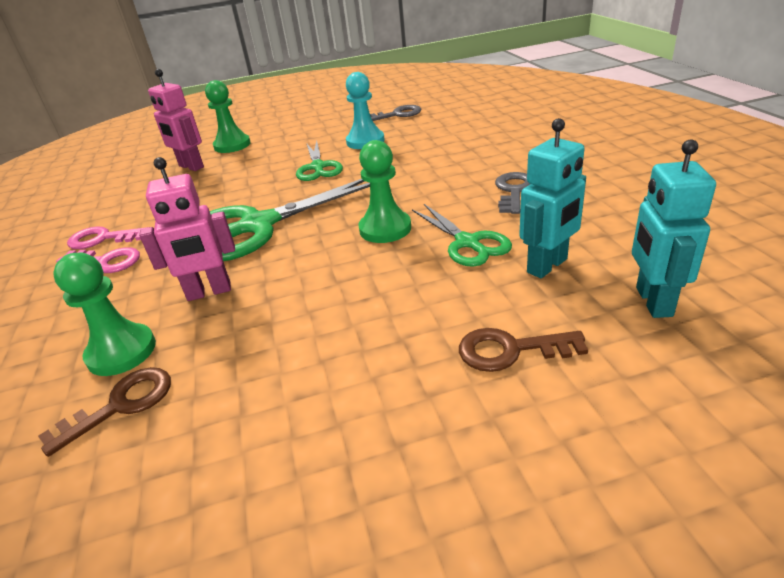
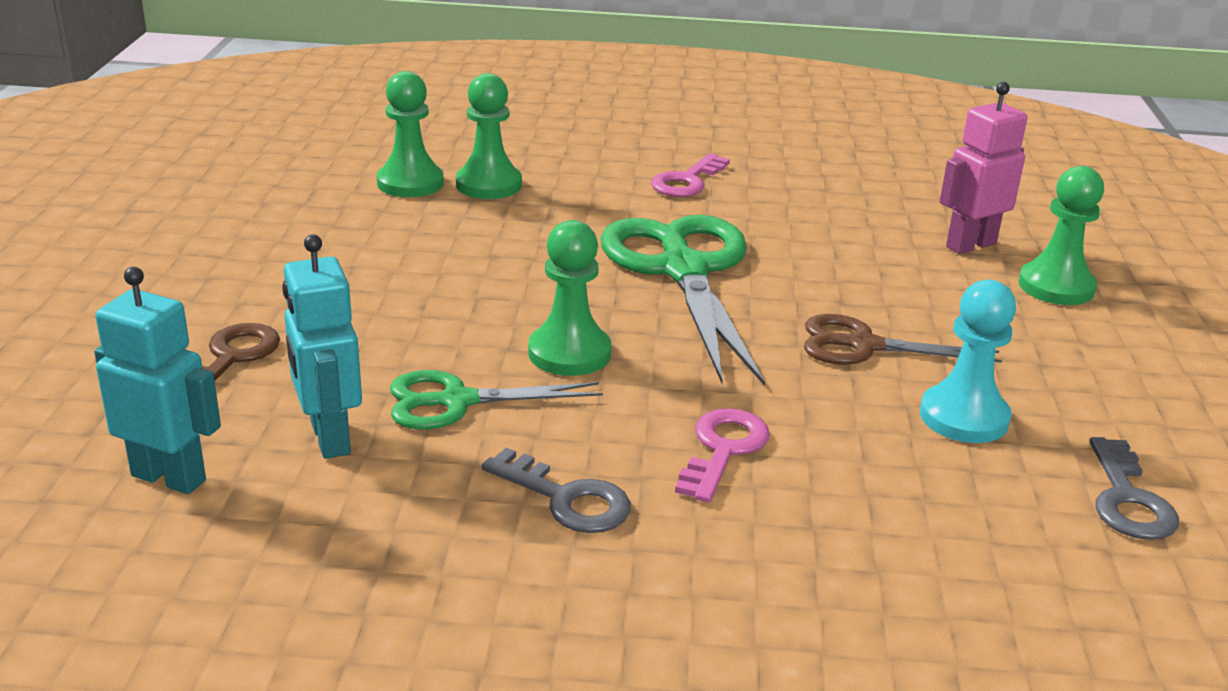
camera: 105 degrees right, 5 degrees down
(102, 239) = (754, 180): pink key -> pink key (723, 449)
(121, 405) = (410, 183): brown key -> green pawn
(209, 292) = (546, 228): pink robot -> none
(318, 167) = (864, 346): green scissors -> brown scissors

